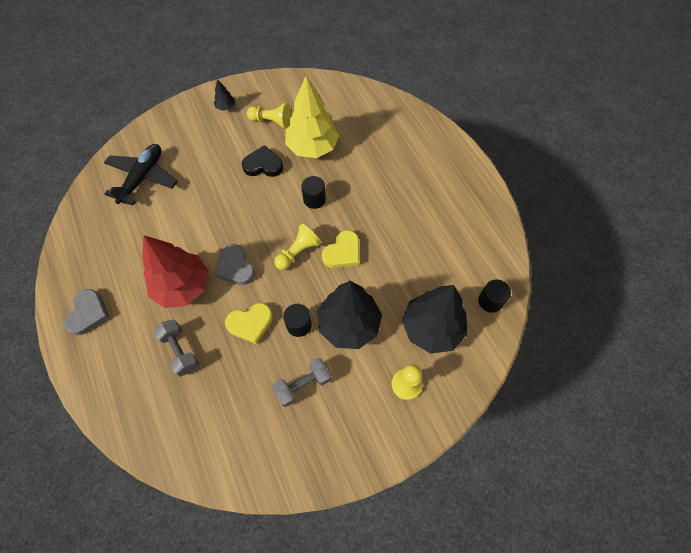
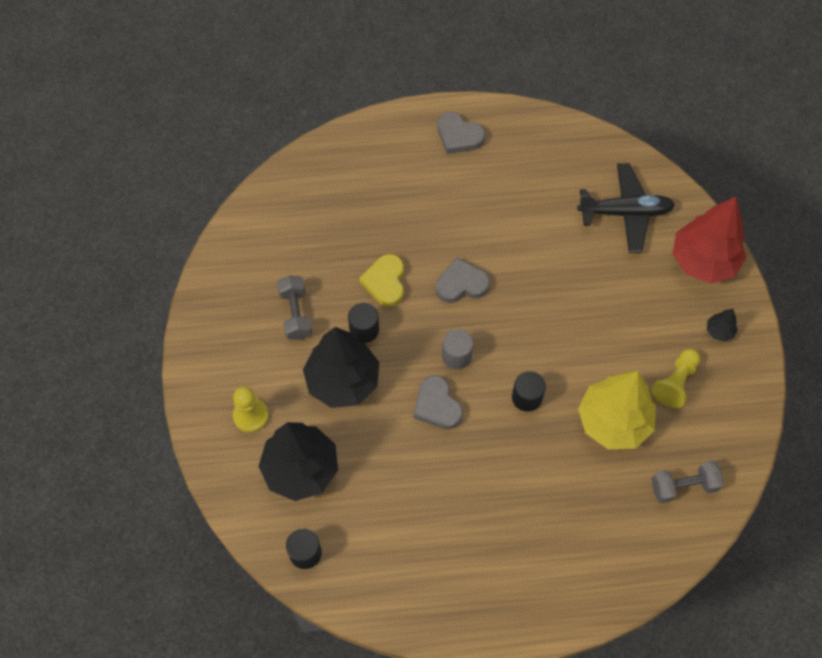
camera: 110 degrees right, 0 degrees up
(142, 178) = (625, 212): black plane -> black plane turned 45 degrees counterclockwise
(180, 351) = (382, 210): grey dumbbell -> grey dumbbell (683, 486)
(182, 286) = (457, 226): red tree -> red tree (703, 261)
(263, 165) = (602, 352): black heart -> none
(298, 252) = (456, 356): yellow pawn -> grey cylinder
(343, 252) = (437, 405): yellow heart -> grey heart

